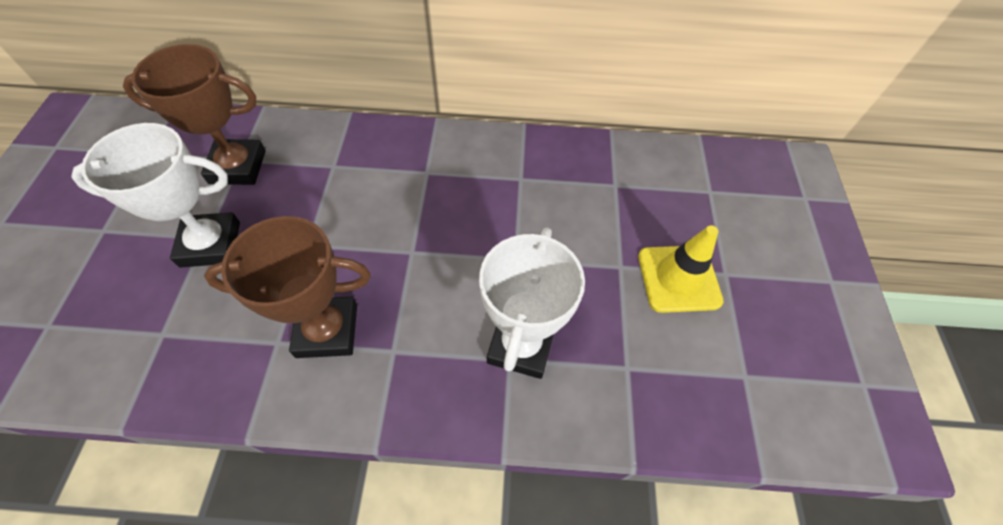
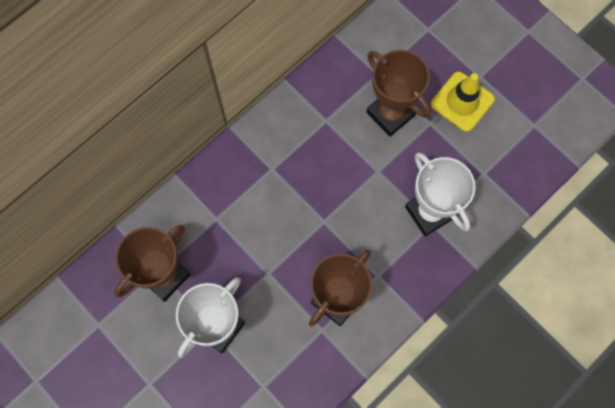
camera: 45 degrees left, 15 degrees up
(588, 224) = (390, 114): none -> brown trophy

